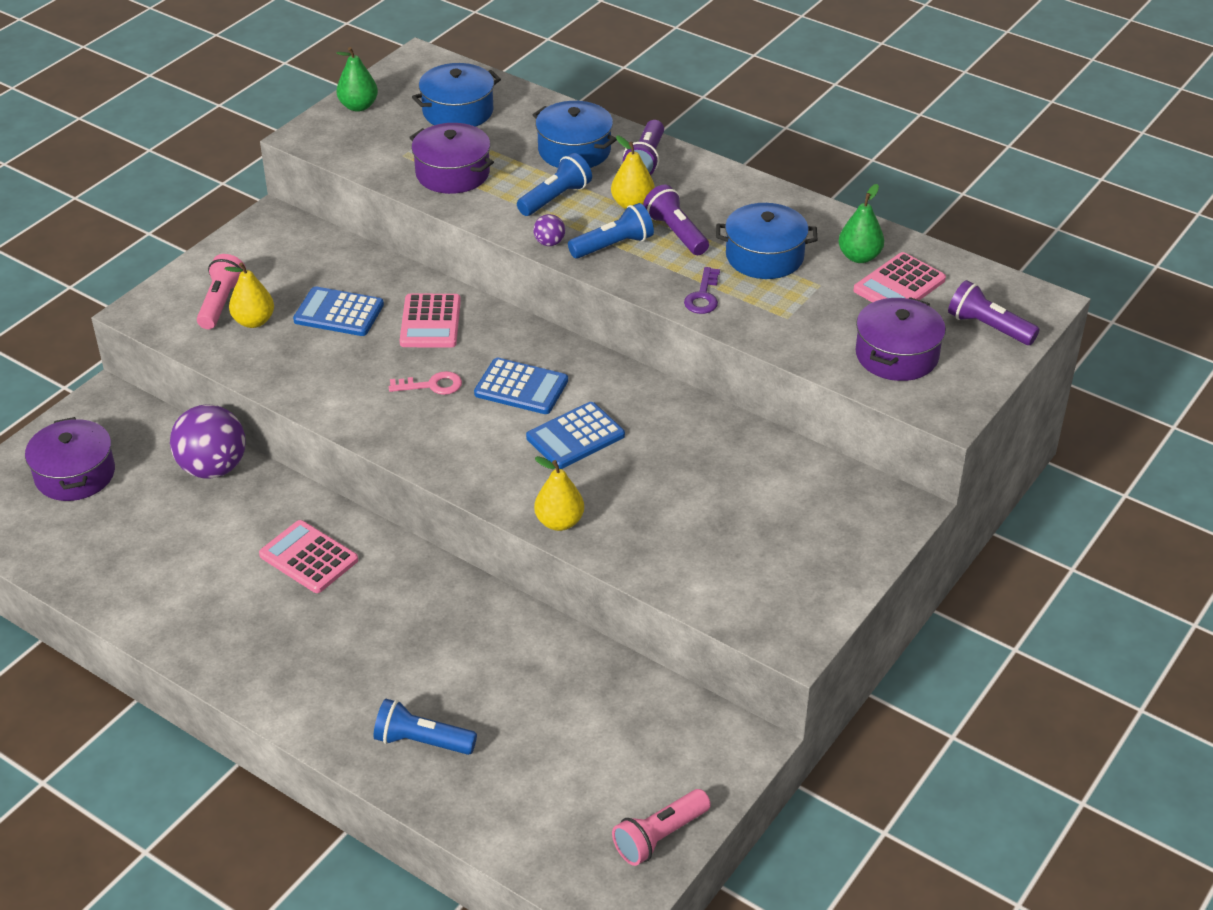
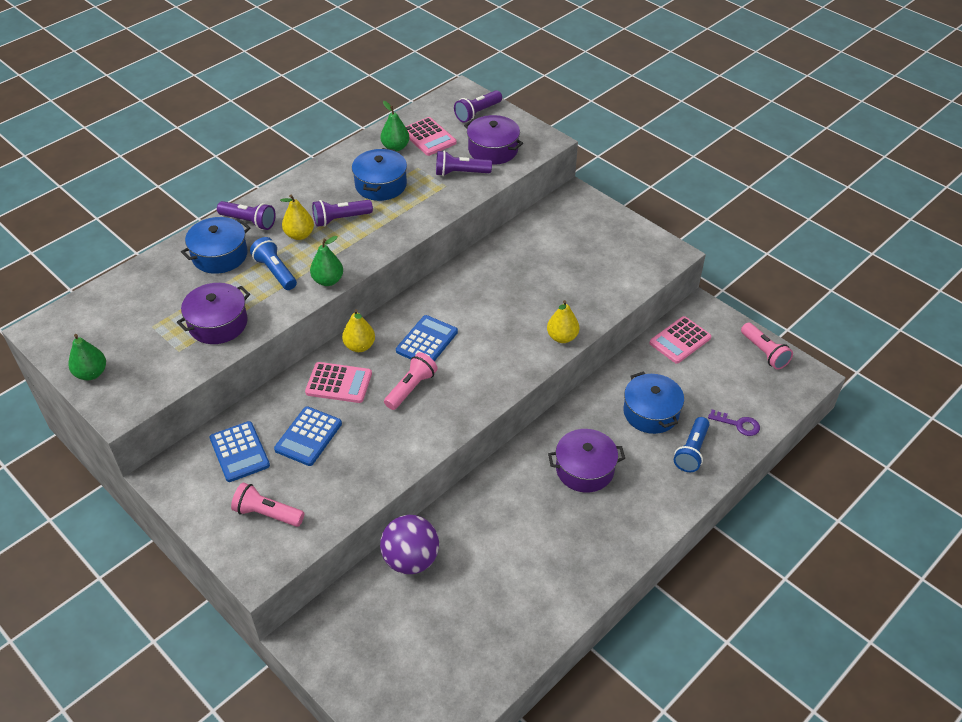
camera: 80 degrees left, 5 degrees up
(75, 474) = (393, 659): purple pot -> purple pot (584, 469)
(254, 321) = (300, 492): yellow pear -> yellow pear (359, 346)
(308, 558) = (520, 502): pink calculator -> pink calculator (680, 340)
(432, 385) = (411, 388): pink key -> pink flashlight
(458, 111) = (133, 313): blue pot -> blue pot (651, 412)
(549, 243) = (328, 280): purple ball -> green pear
(575, 436) = (483, 320): blue calculator -> blue calculator (239, 452)
(613, 246) = (343, 250): blue flashlight -> none
(703, 296) = (413, 217): purple key -> purple key (738, 424)
(823, 328) = (460, 173): none -> purple flashlight

